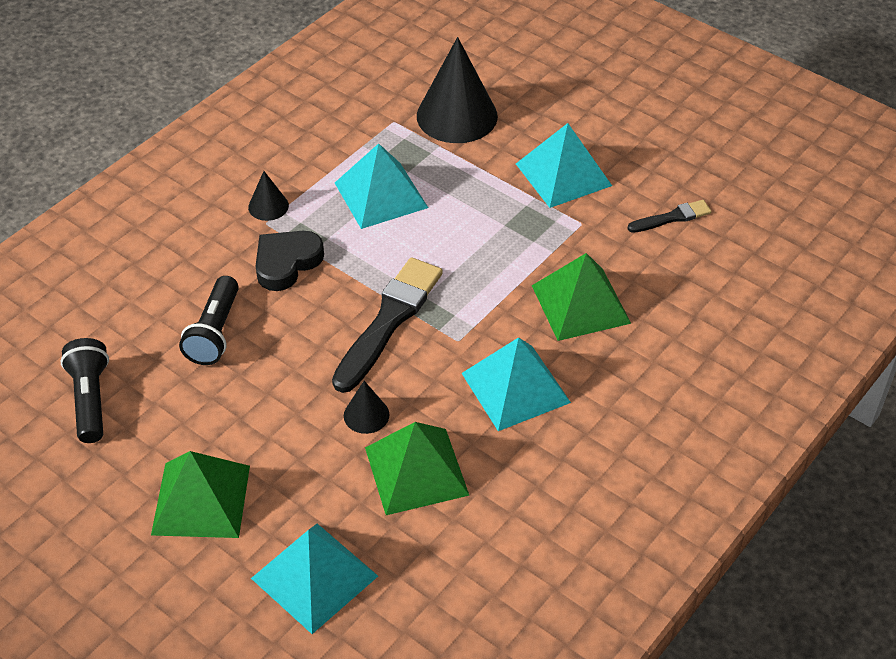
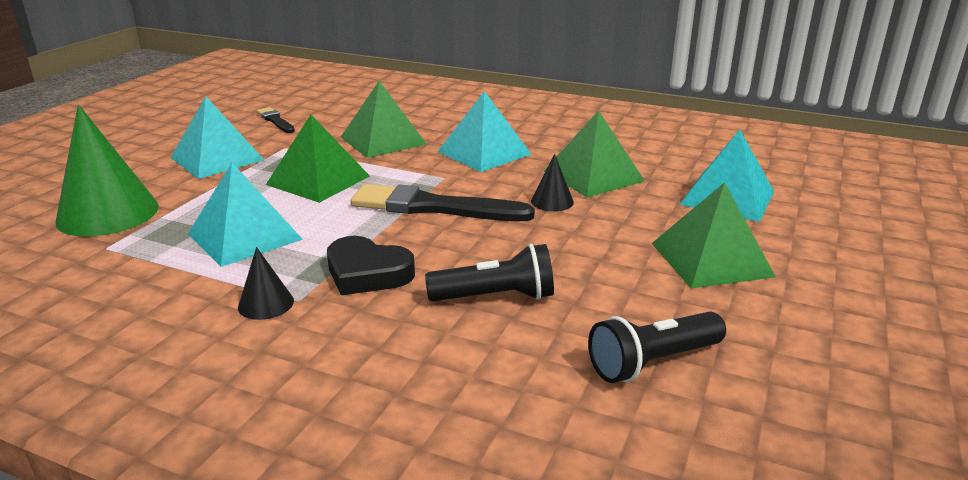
camera: 105 degrees left, 20 degrees down
(457, 116) = (108, 213): black cone -> green cone
(483, 244) = (318, 180): none -> green pyramid

